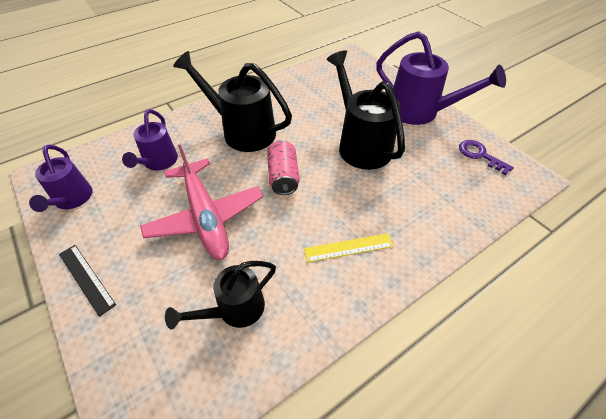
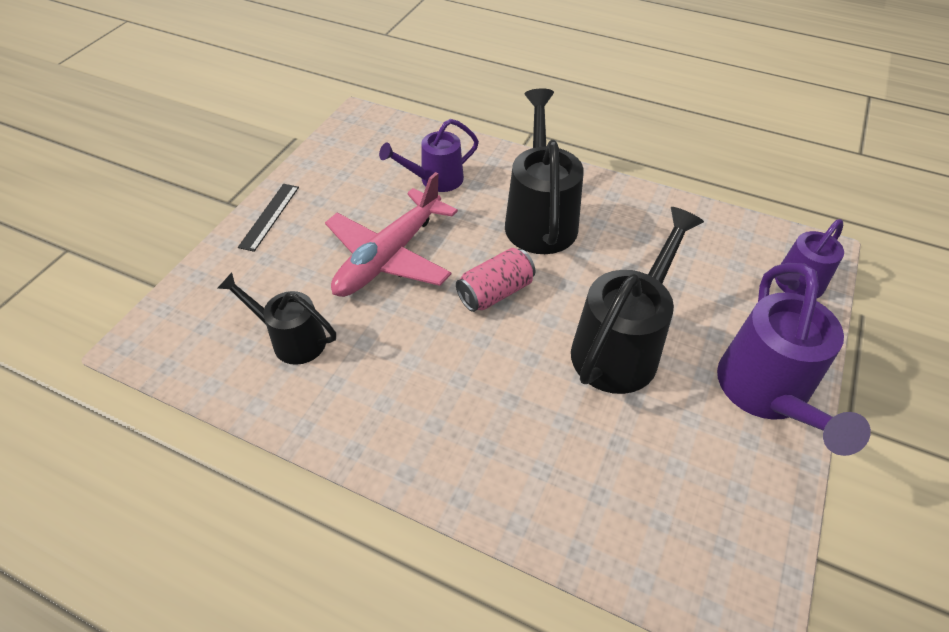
camera: 60 degrees right, 0 degrees up
(72, 200) = (345, 153): purple watering can -> purple watering can (794, 286)
(348, 248) = (429, 406): yellow ruler -> none
(480, 155) = (735, 515): purple key -> none

